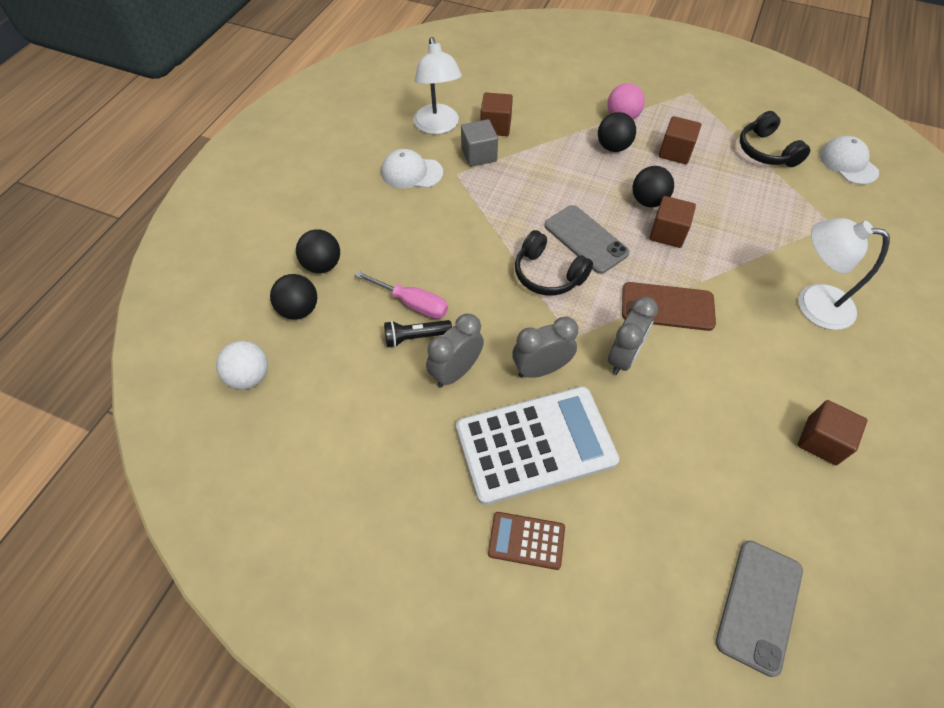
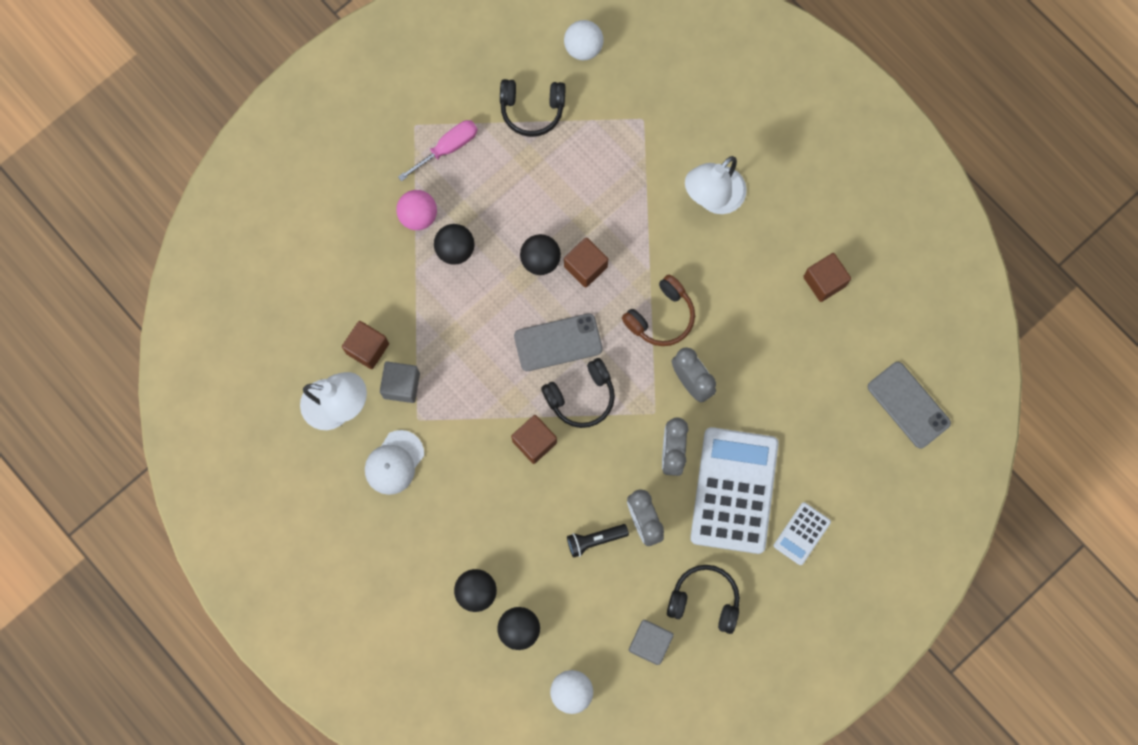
camera: 65 degrees left, 20 degrees up
(328, 428) = (650, 643): none -> grey cube
(398, 464) = (704, 600): none -> black headphones
(412, 303) = (558, 528): pink screwdriver -> pink screwdriver (447, 148)
(415, 337) = (595, 540): black flashlight -> black flashlight turned 60 degrees clockwise
(526, 540) = (801, 533): brown calculator -> white calculator
(667, 307) = (661, 317): brown phone -> brown headphones
(675, 152) = (491, 195): brown cube -> brown cube (534, 442)
(848, 163) = (583, 48): white cap -> white ball

